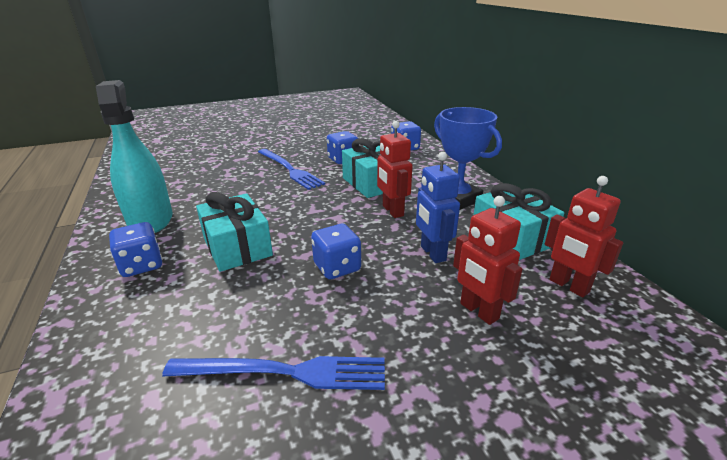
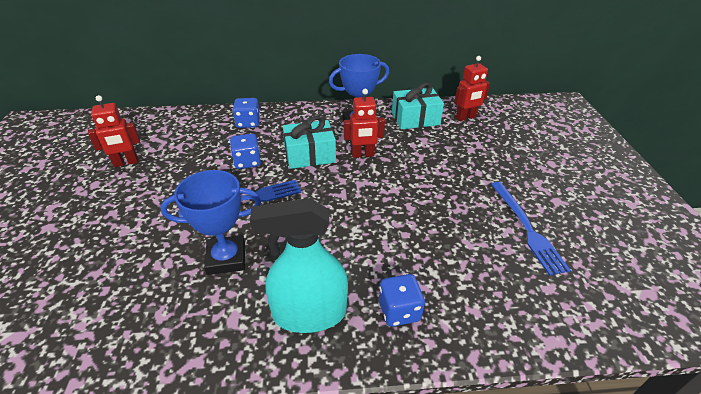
camera: 75 degrees left, 10 degrees up
(216, 177) = (226, 258): none -> blue trophy
(237, 247) = (387, 244): turquoise gift -> none
(285, 372) = (527, 228): blue fork -> blue fork turned 150 degrees clockwise
(337, 267) = (430, 194): blue dice -> none
(432, 253) = (424, 151): blue robot -> none
(478, 311) = (482, 150): red robot -> red robot (126, 163)

